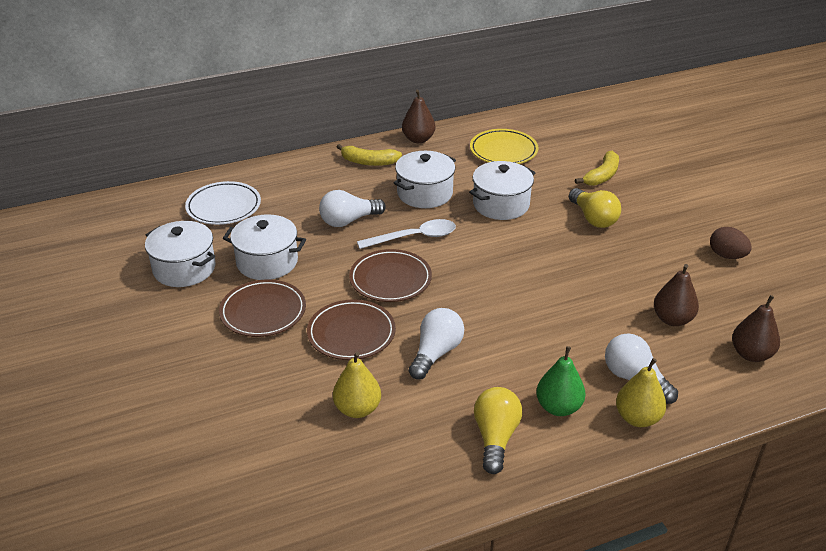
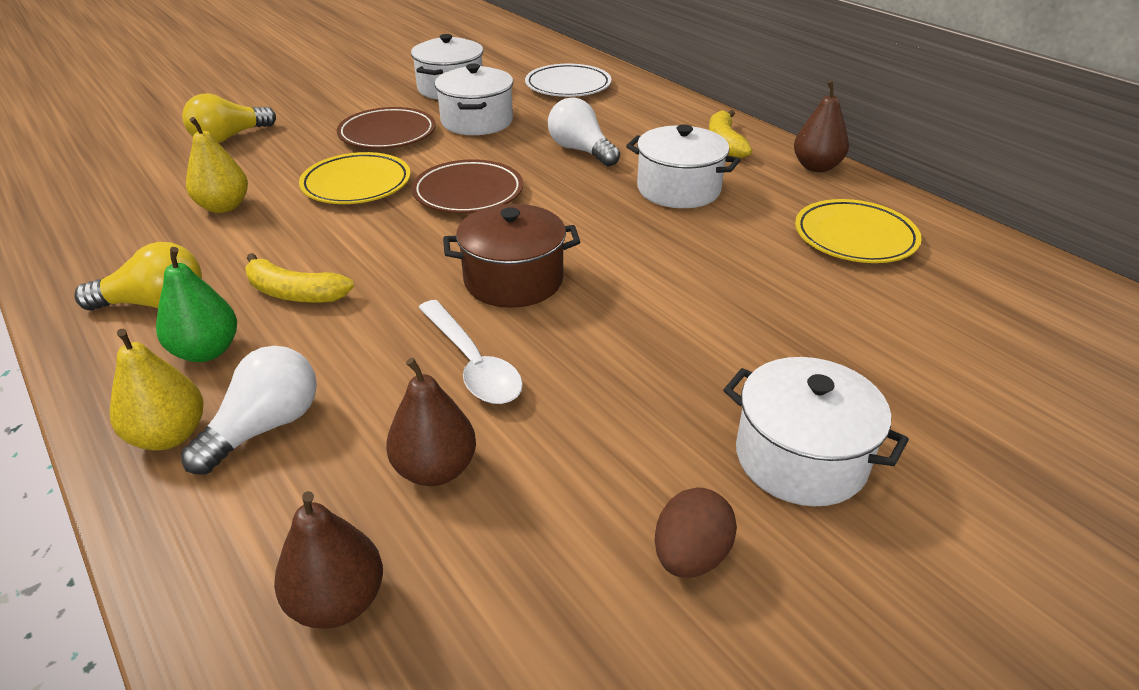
camera: 75 degrees right, 0 degrees up
(351, 333) = (356, 184): brown plate -> yellow plate
(414, 237) = (567, 196): white spoon -> white spoon (472, 364)
(436, 353) = (324, 241): white light bulb -> none
(501, 204) = (693, 252): white pot -> white pot (800, 458)
(512, 274) = (513, 280): none -> brown pot
(593, 218) = (715, 348): yellow light bulb -> yellow light bulb (229, 137)
(602, 176) = (870, 348): yellow banana -> yellow banana (294, 293)

